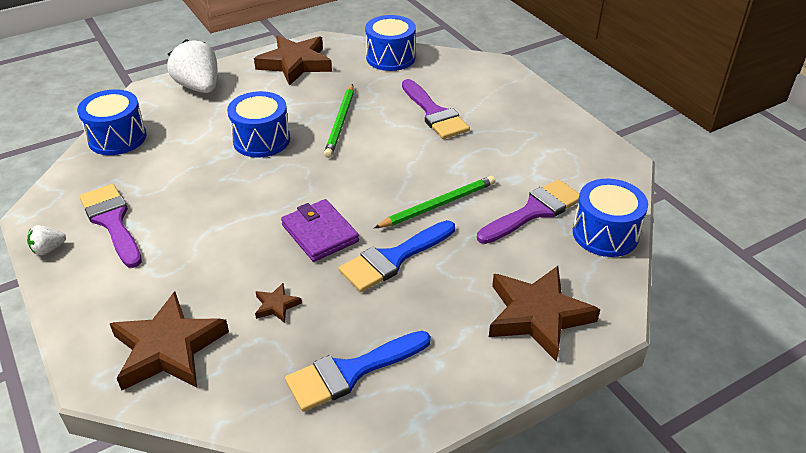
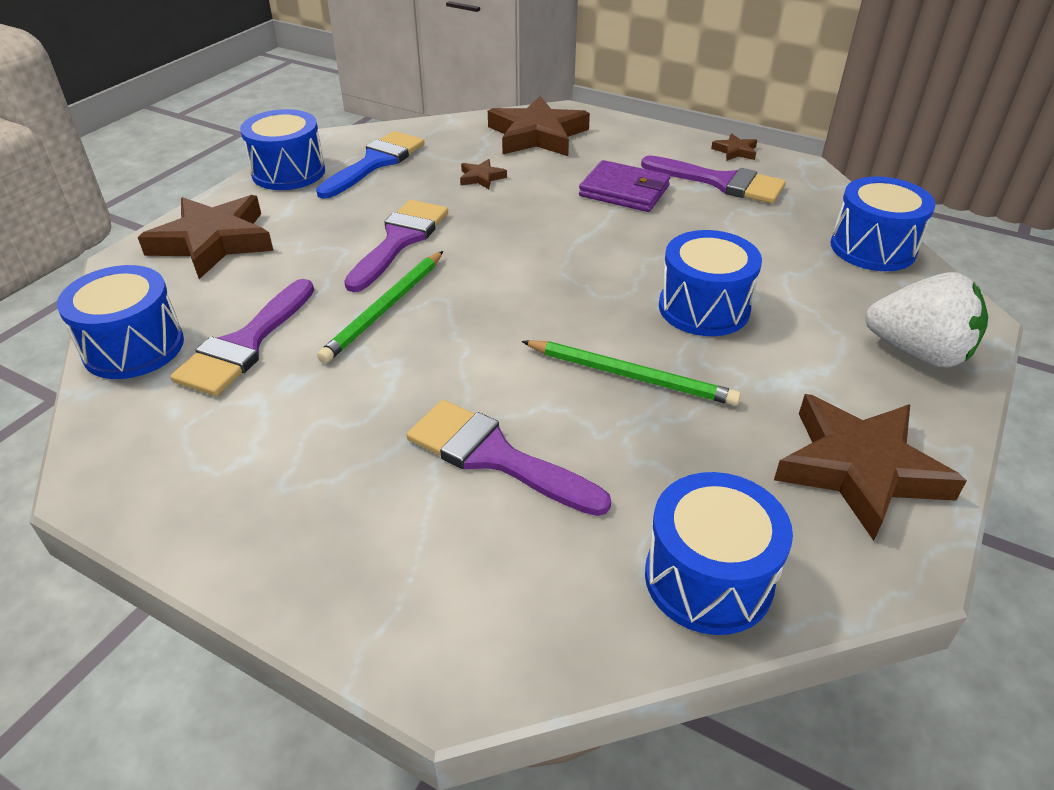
camera: 150 degrees right, 0 degrees up
(48, 249) = (735, 151): white strawberry -> brown star
(320, 233) = (502, 237): purple wallet -> purple wallet (624, 191)
(340, 122) = (631, 376): green pencil -> green pencil turned 135 degrees clockwise
(393, 259) = (399, 240): blue brush -> purple brush
(441, 393) = (288, 172): none -> blue drum

